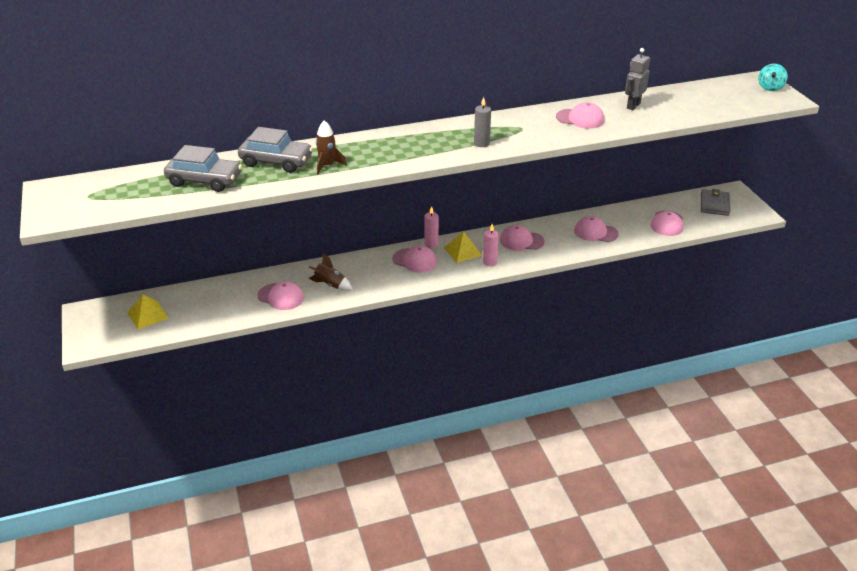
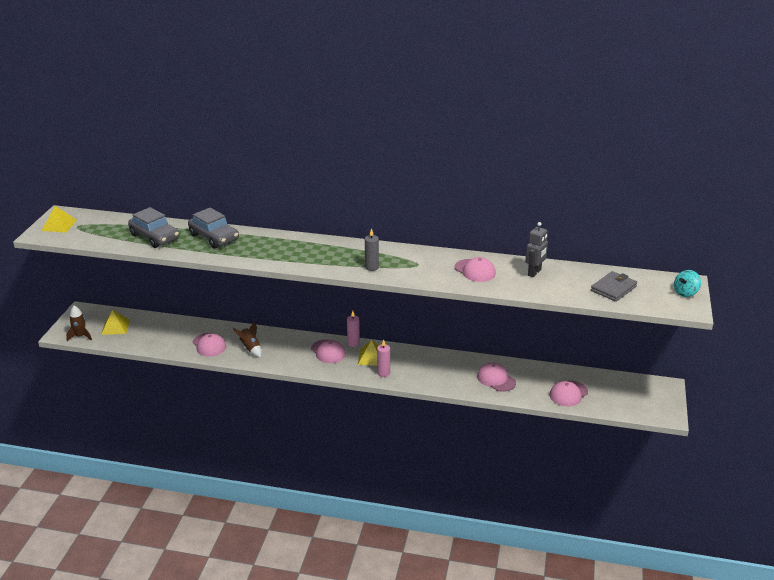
camera: 30 degrees right, 5 degrees down
(61, 201) = (59, 225): none -> yellow pyramid
(327, 166) = (243, 251): brown rocket -> brown rocket (80, 336)
(521, 241) = (426, 365): pink cap -> none
(633, 106) = (534, 273): grey robot -> grey robot turned 150 degrees clockwise
(714, 204) = (632, 392): grey wallet -> grey wallet (613, 288)

